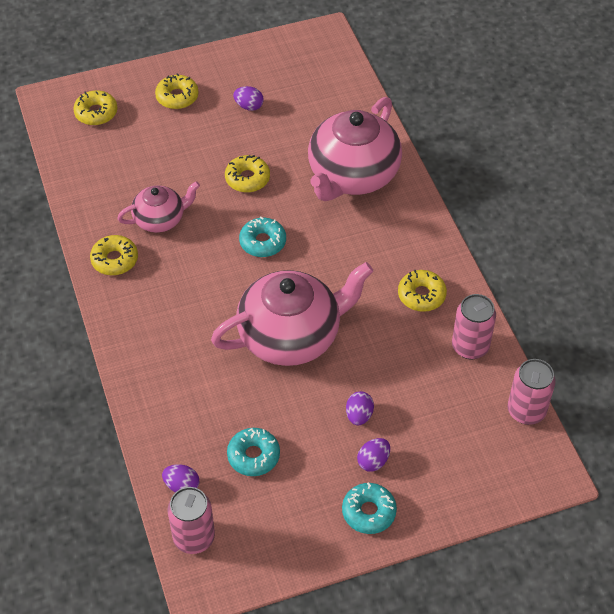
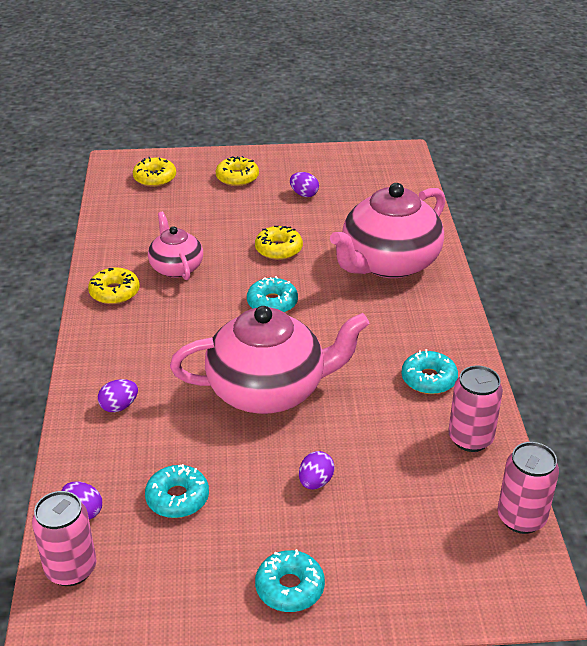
camera: 15 degrees right, 15 degrees down
(160, 219) = (176, 267): pink teapot -> pink teapot turned 105 degrees counterclockwise
(373, 461) = (315, 533): purple egg -> purple egg (119, 406)
(421, 295) = (428, 379): yellow donut -> turquoise donut

